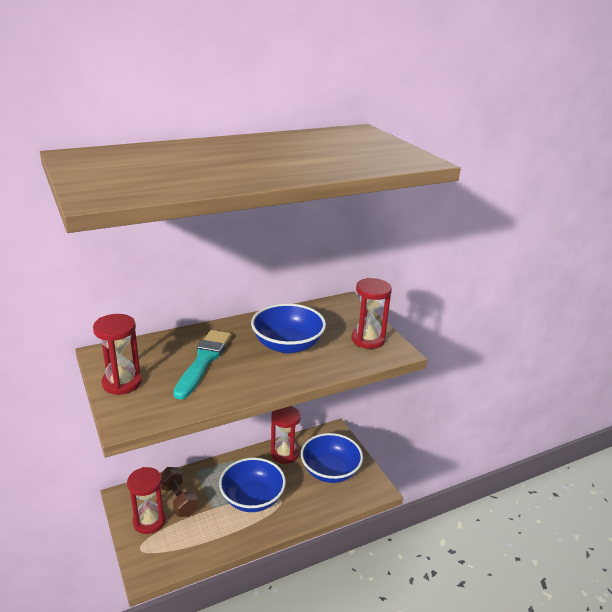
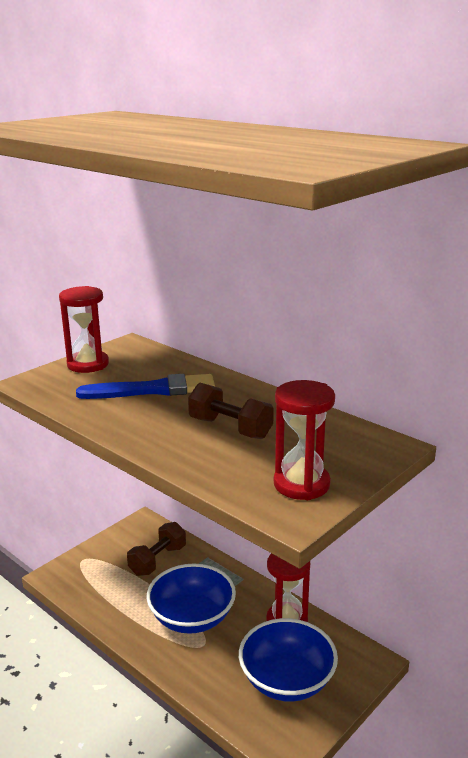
camera: 70 degrees right, 5 degrees down
(149, 521) = (119, 551): red hourglass -> none
(203, 361) = (153, 390): turquoise brush -> blue brush
(287, 345) = (230, 428): blue bowl -> brown dumbbell

